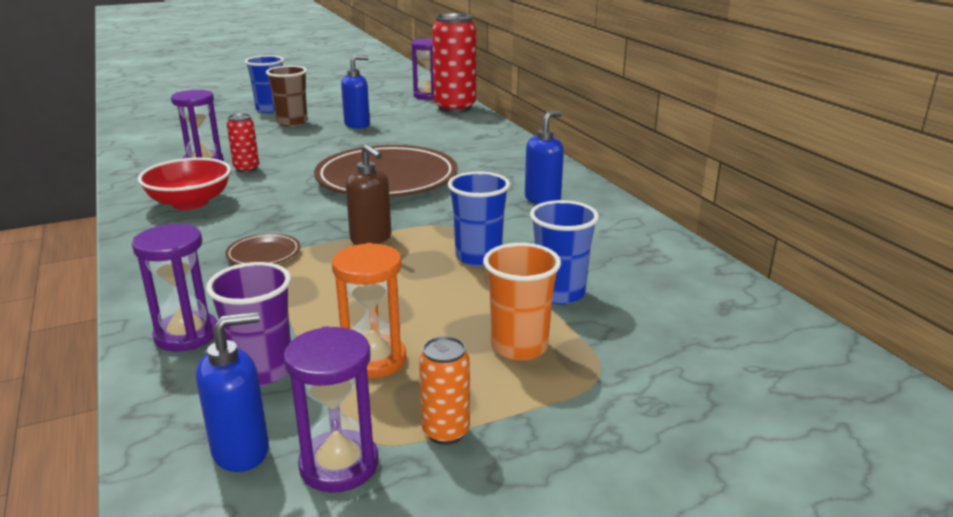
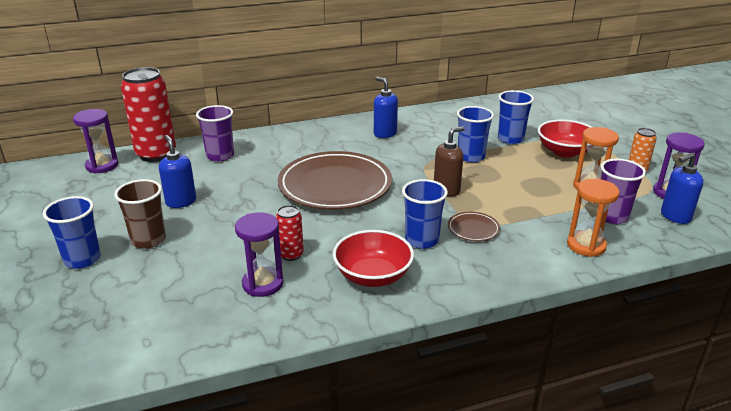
camera: 85 degrees left, 5 degrees up
(186, 335) = (586, 245): purple hourglass -> orange hourglass
(241, 451) = (675, 216): blue soap dispenser -> blue soap dispenser turned 90 degrees counterclockwise
(249, 224) = (422, 240): none -> blue cup
(455, 128) = (220, 156): none -> purple cup
(519, 346) = (565, 152): orange cup -> red bowl

